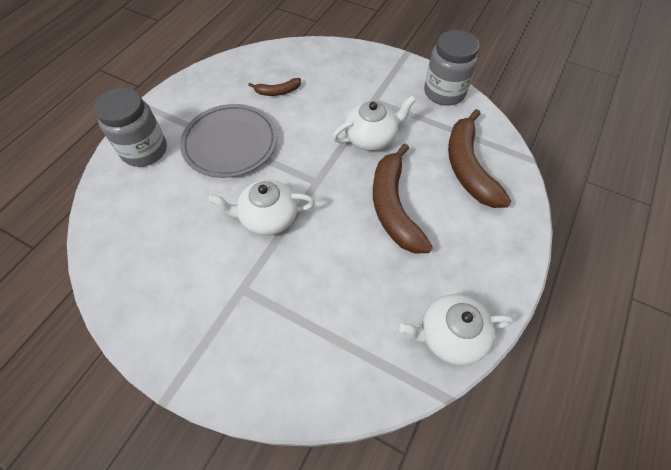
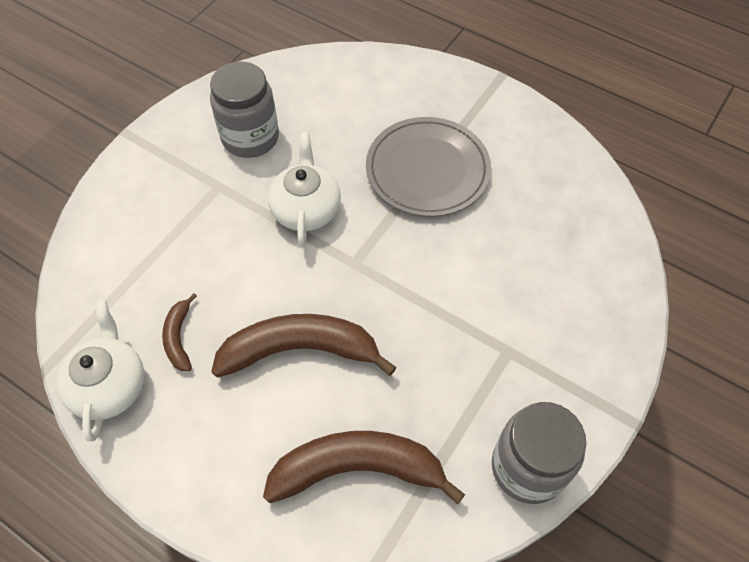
camera: 95 degrees right, 0 degrees up
(144, 150) = (421, 89): grey jar -> grey jar (250, 138)
(277, 92) = (525, 222): brown banana -> brown banana (179, 337)
(371, 138) = (427, 337): white teapot -> none

